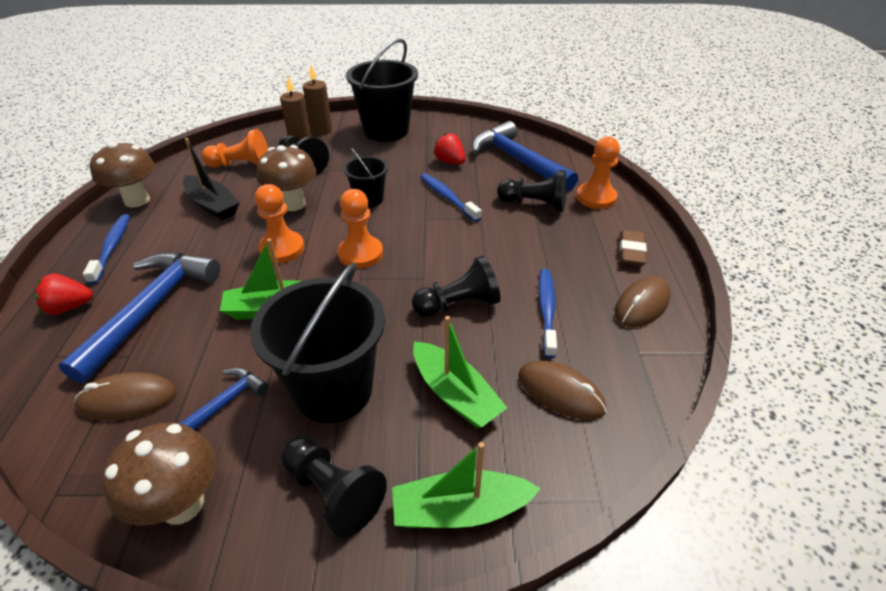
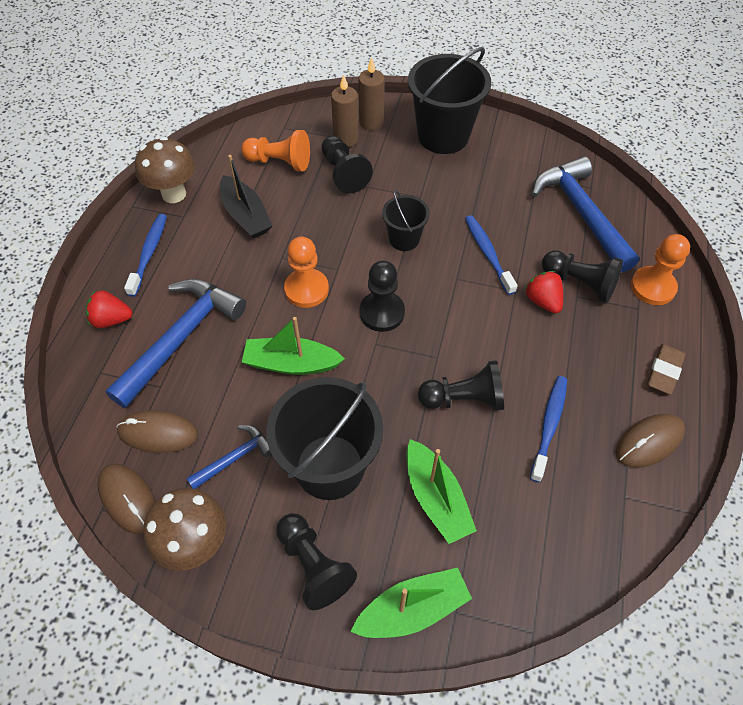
camera: 15 degrees right, 15 degrees up
(293, 204) = (325, 230): brown mushroom -> none
(360, 254) = (382, 312): orange pawn -> black pawn
(450, 162) = (503, 200): red strawberry -> red strawberry (542, 301)
(460, 510) = (412, 609): green boat -> green boat turned 150 degrees clockwise
(560, 392) = (533, 521): brown mouse -> brown mouse (128, 499)

